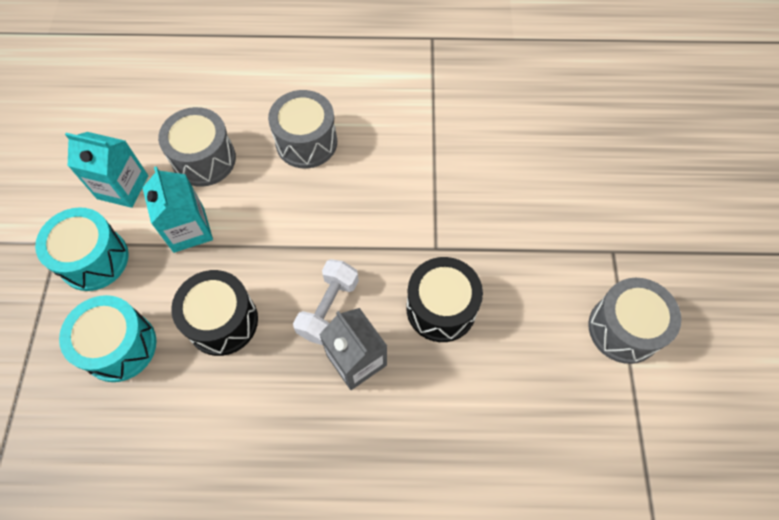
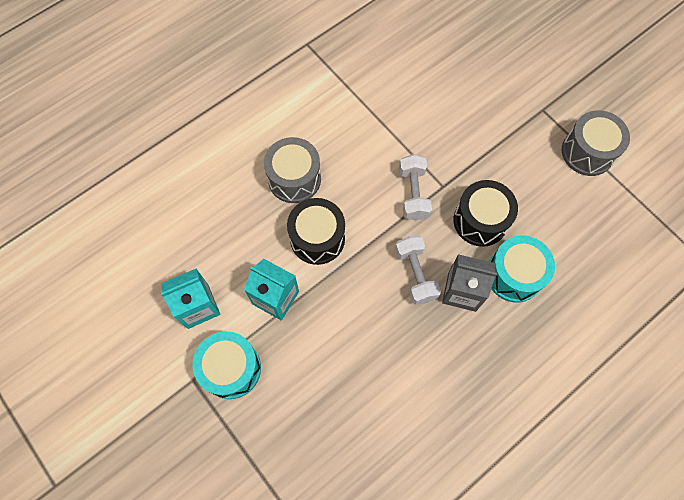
camera: 40 degrees left, 5 degrees up
(120, 346) = (309, 406): turquoise drum -> turquoise drum (514, 275)
(204, 159) = (236, 243): grey drum -> none
(222, 321) = (359, 336): black drum -> black drum (317, 238)
(400, 233) = (413, 193): none -> white dumbbell

